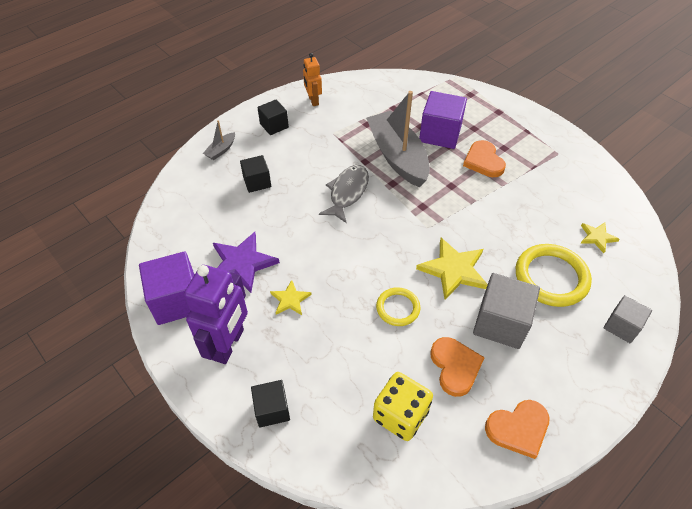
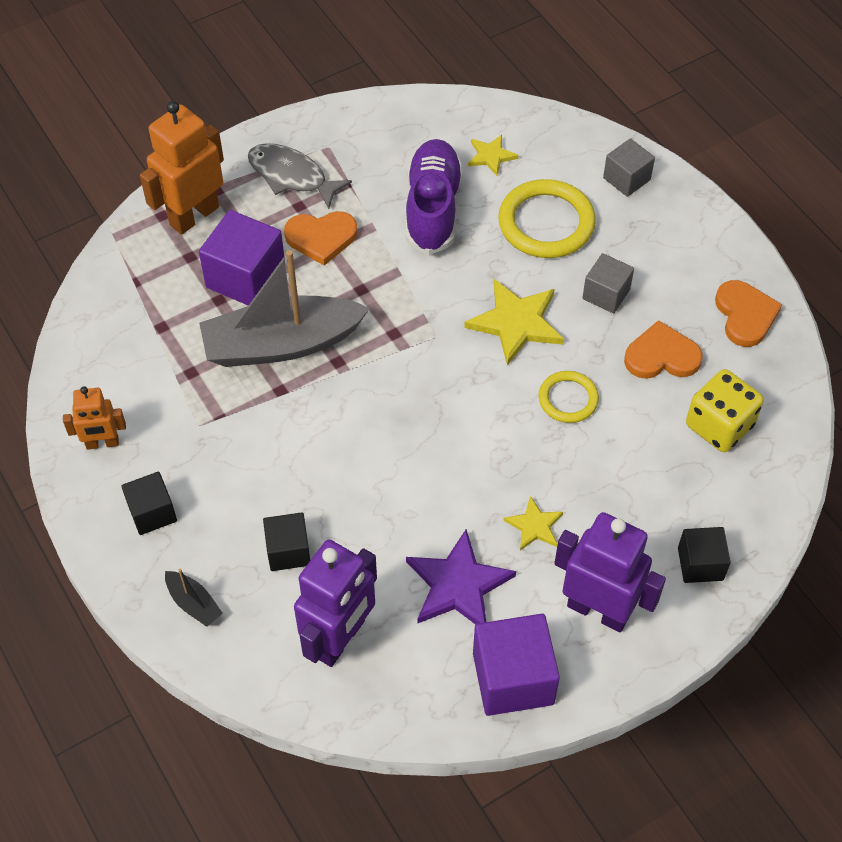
camera: 80 degrees left, 5 degrees up
(202, 213) = (340, 639): none -> purple robot
(221, 150) = (193, 603): grey boat -> black boat
(347, 192) = (343, 424): grey fish -> grey fish (291, 176)
(475, 106) = (194, 216): none -> orange robot
(500, 323) = (606, 294): grey cube -> grey cube, size x0.60
(533, 211) = (432, 208): none -> purple shoe

